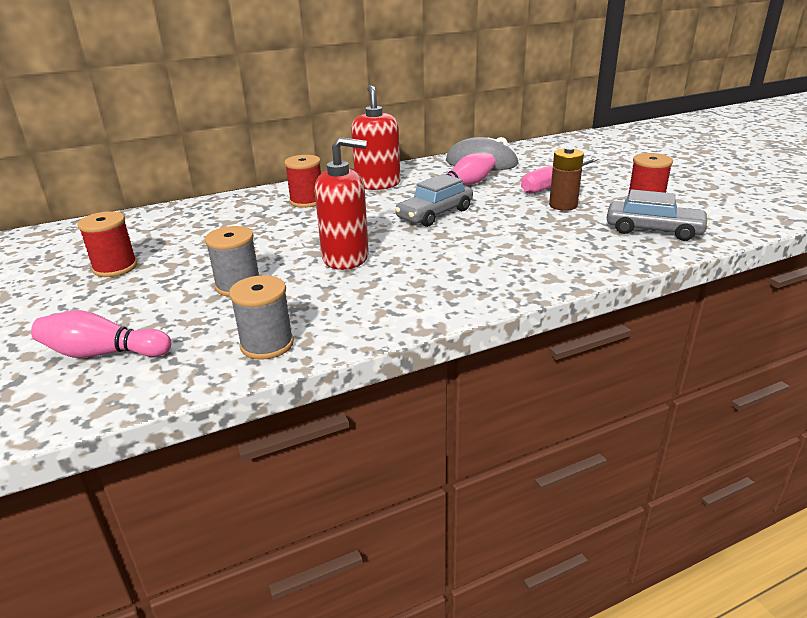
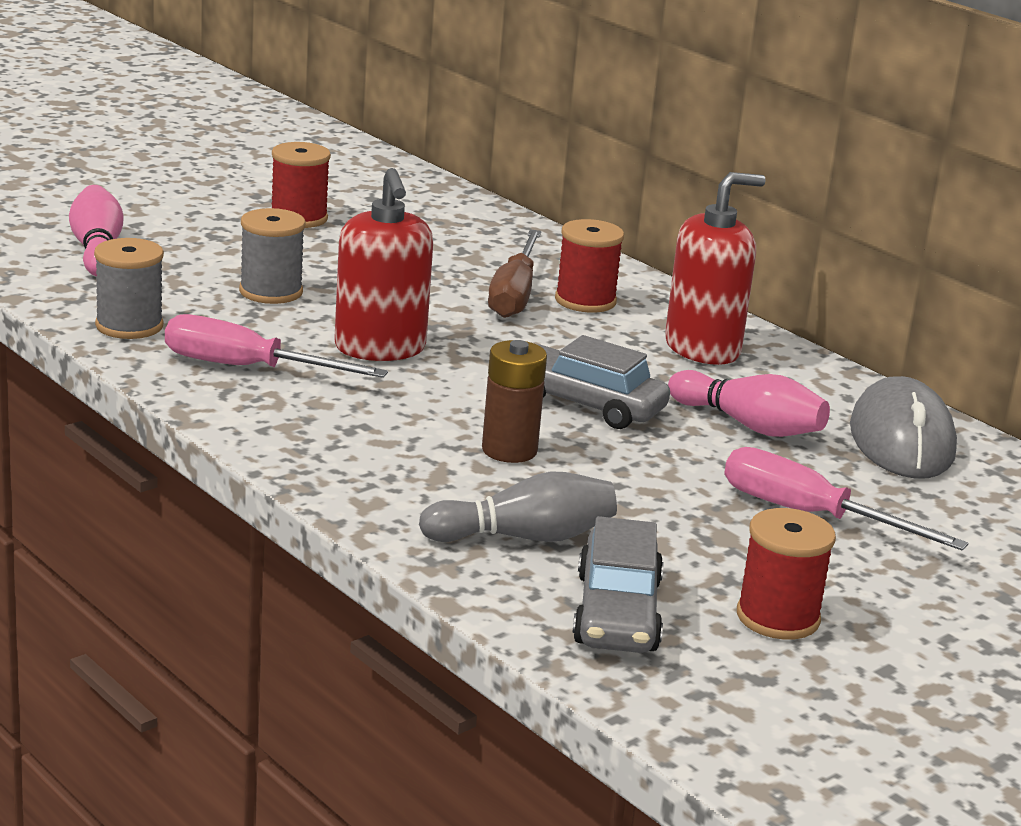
camera: 70 degrees right, 5 degrees down
(288, 216) = (514, 294): none -> brown screwdriver
(360, 302) = (247, 368): none -> pink screwdriver
(563, 205) = (699, 523): brown battery -> brown battery (509, 450)
(584, 242) = (524, 537): none -> grey bowling pin

